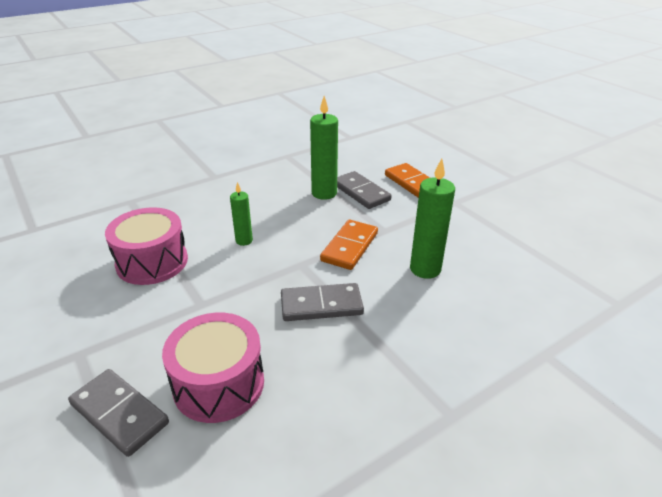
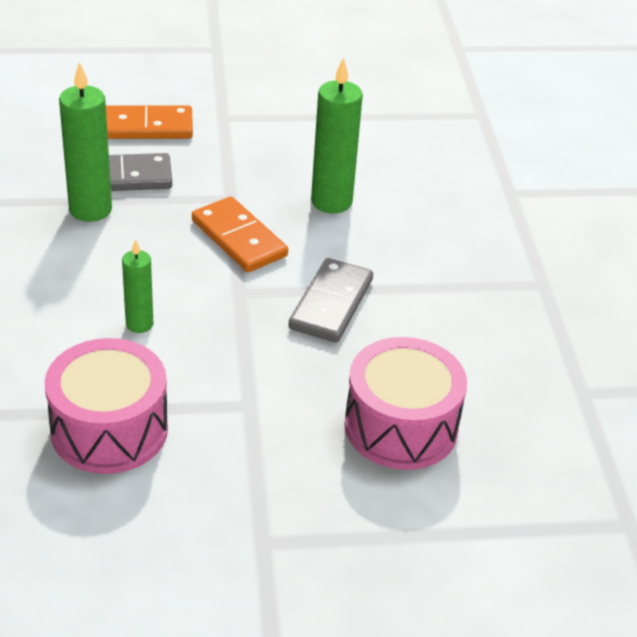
camera: 65 degrees left, 5 degrees up
(119, 413) = (394, 519): grey domino -> none

